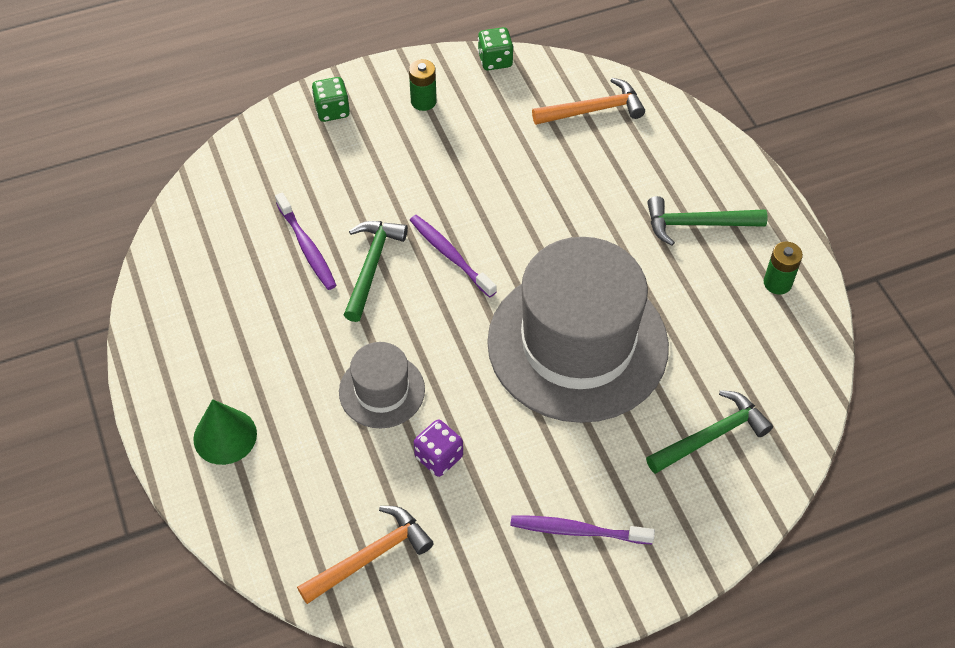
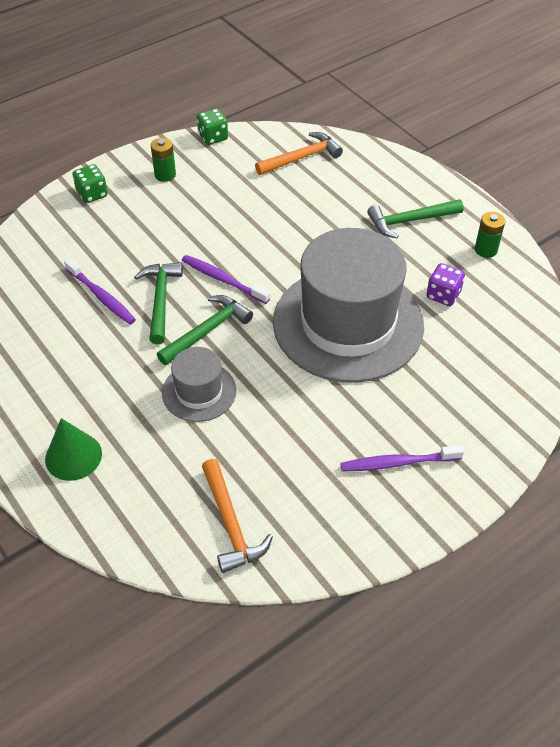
camera: 15 degrees left, 5 degrees down
(370, 556) = (231, 523): orange hammer -> orange hammer turned 120 degrees clockwise
(439, 457) = (264, 432): purple dice -> purple dice (443, 295)
(711, 436) = (477, 368): green hammer -> green hammer (207, 331)

